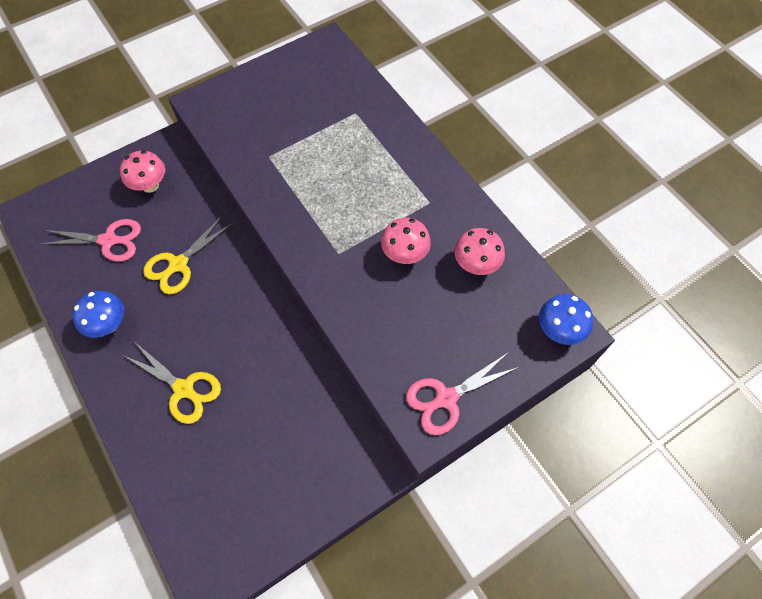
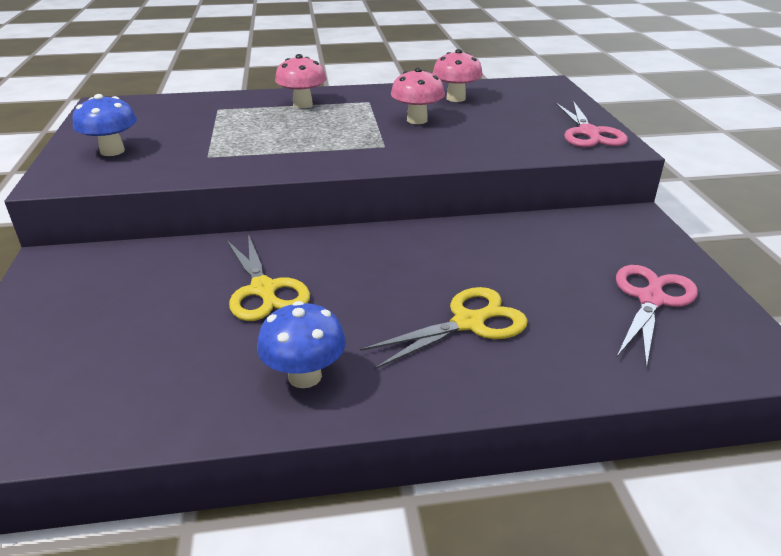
camera: 65 degrees left, 30 degrees down
(109, 240) = (147, 347): pink scissors -> pink scissors (651, 299)
(150, 185) = (98, 289): pink mushroom -> pink mushroom (302, 104)
(558, 330) = (544, 86): blue mushroom -> blue mushroom (112, 151)

